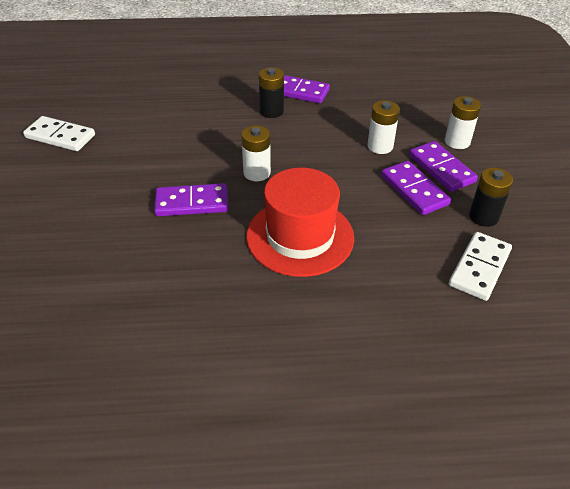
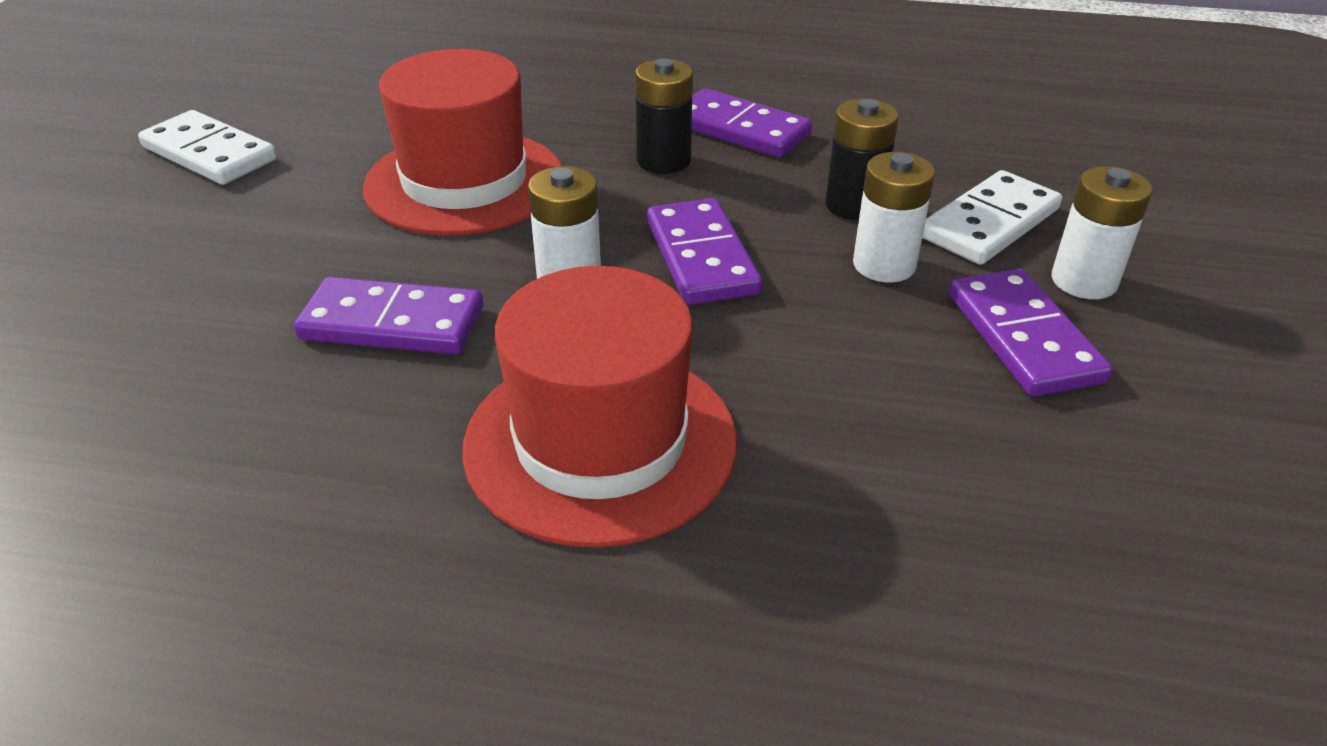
camera: 15 degrees right, 5 degrees down
(188, 134) = (464, 182): none -> red hat
(414, 190) = (934, 378): purple domino -> purple domino (701, 257)
(479, 268) = (1053, 615): white domino -> white domino (989, 223)
(483, 217) = (1104, 476): black battery -> black battery (854, 205)

